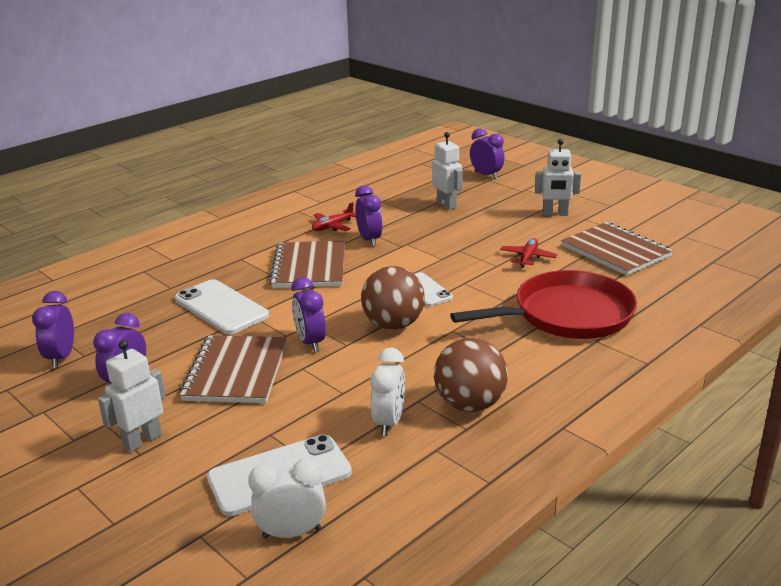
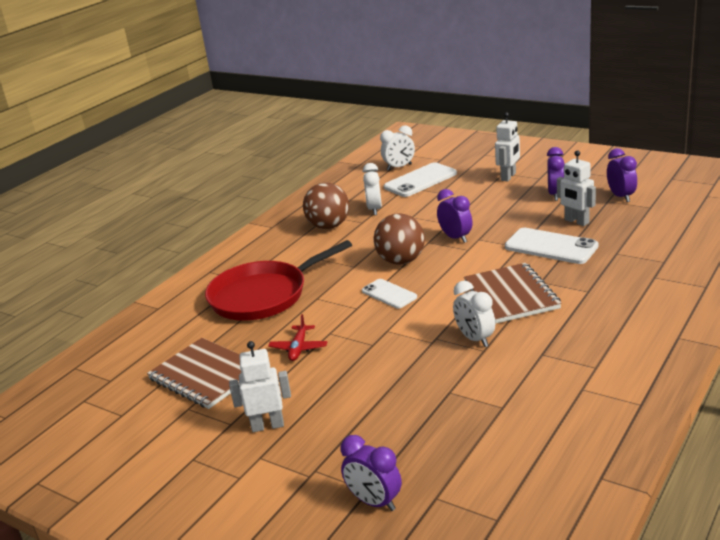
camera: 170 degrees right, 0 degrees up
(236, 372) = (490, 213): brown notebook -> none
(332, 226) = (531, 350): red plane -> none
(369, 240) = (475, 339): purple clock -> white clock
(446, 205) = (411, 416): white robot -> white robot (576, 221)

